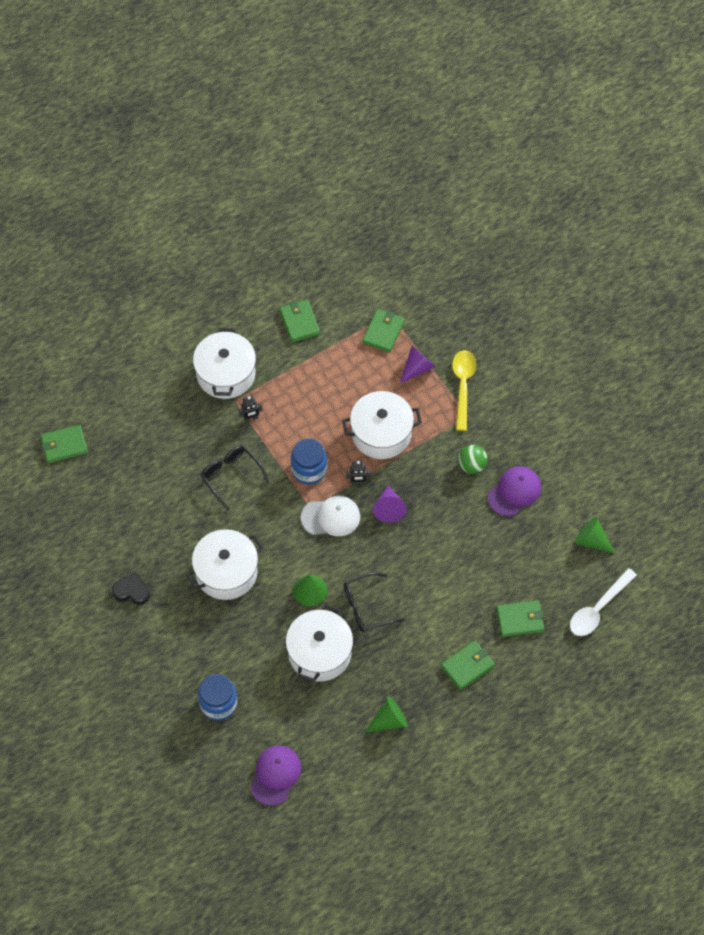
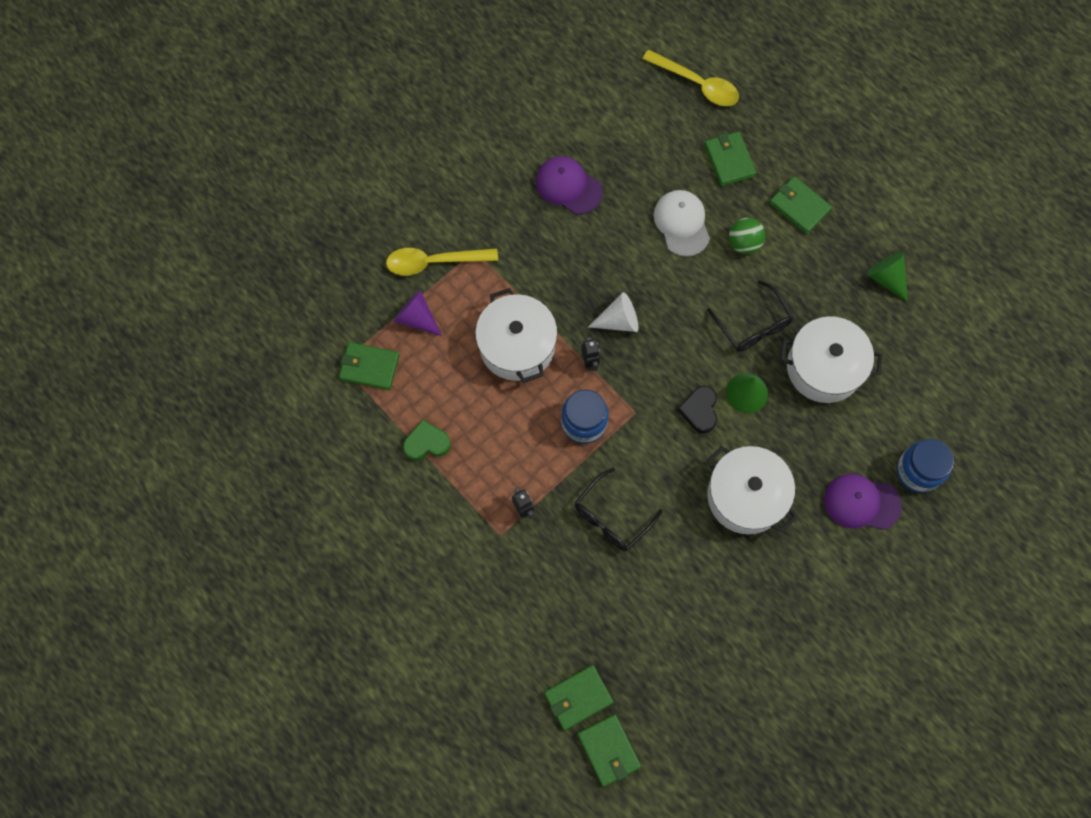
camera: 100 degrees left, 10 degrees up
(132, 591) = (799, 609): black heart -> black heart (699, 410)
(226, 374) = (462, 554): white pot -> none
(275, 775) = (986, 389): purple cap -> purple cap (861, 502)
(299, 322) = (369, 474): green wallet -> green wallet (578, 698)
(315, 362) = (427, 443): none -> green heart
(331, 517) = (644, 385): white cap -> white cap (682, 223)
(389, 509) = (619, 320): purple cone -> white cone
(472, 465) = (542, 237): green ball -> green ball (744, 243)
(591, 540) = (614, 99): green cone -> none
(598, 609) = (697, 84): white spoon -> yellow spoon

